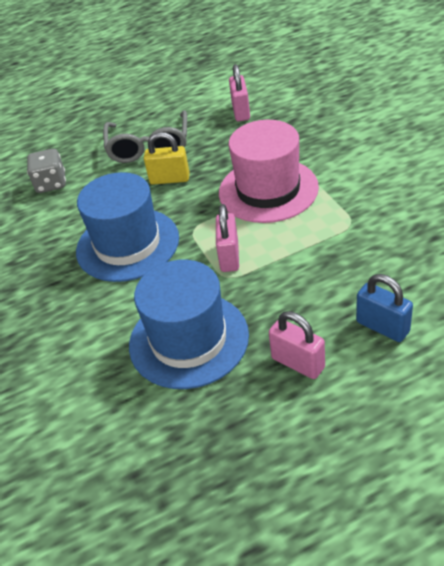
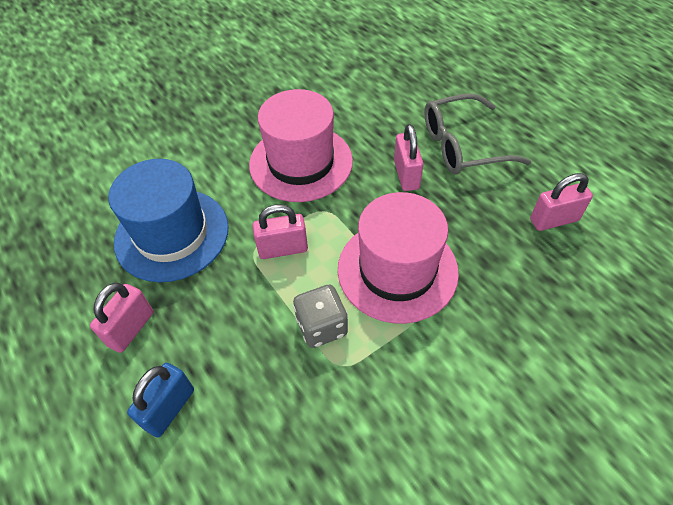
camera: 75 degrees right, 10 degrees up
(51, 184) = (387, 85): grey dice -> grey dice (321, 326)
(127, 244) = (301, 162): blue hat -> pink hat
(170, 179) = (406, 175): yellow padlock -> pink padlock

